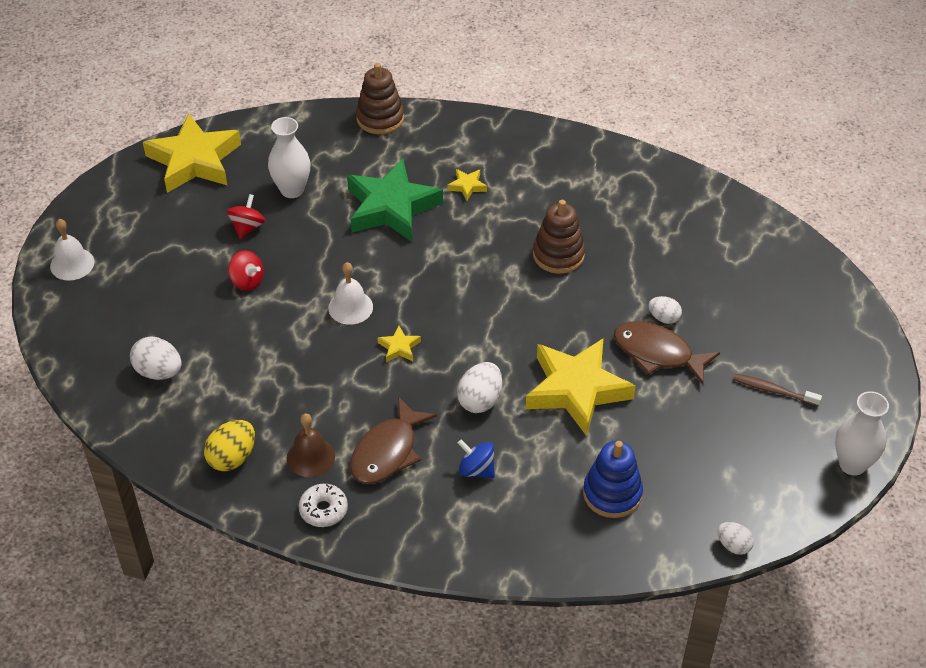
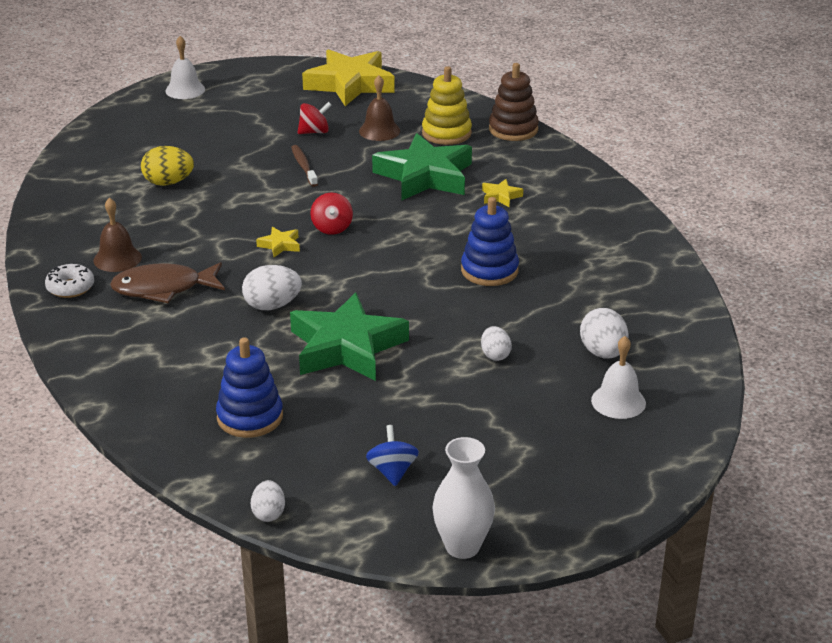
camera: 50 degrees right, 15 degrees down
(159, 372) = (125, 164): white egg -> white egg (603, 353)
(232, 458) = (78, 228): yellow egg -> yellow egg (168, 183)
(247, 281) = (260, 156): red spinning top -> red spinning top (332, 228)
(292, 190) = (379, 131): white vase -> brown bell
(342, 156) = (446, 133): none -> yellow stacking toy
(350, 307) = (293, 206): white bell -> white bell (618, 401)
(476, 469) = (194, 337): blue spinning top -> blue spinning top (392, 471)
(558, 255) = (489, 270): brown stacking toy -> blue stacking toy
(577, 390) = (346, 347): yellow star -> green star
(657, 353) = (447, 370): brown fish -> none
(774, 391) = (493, 456): brown toothbrush -> brown toothbrush (304, 166)

